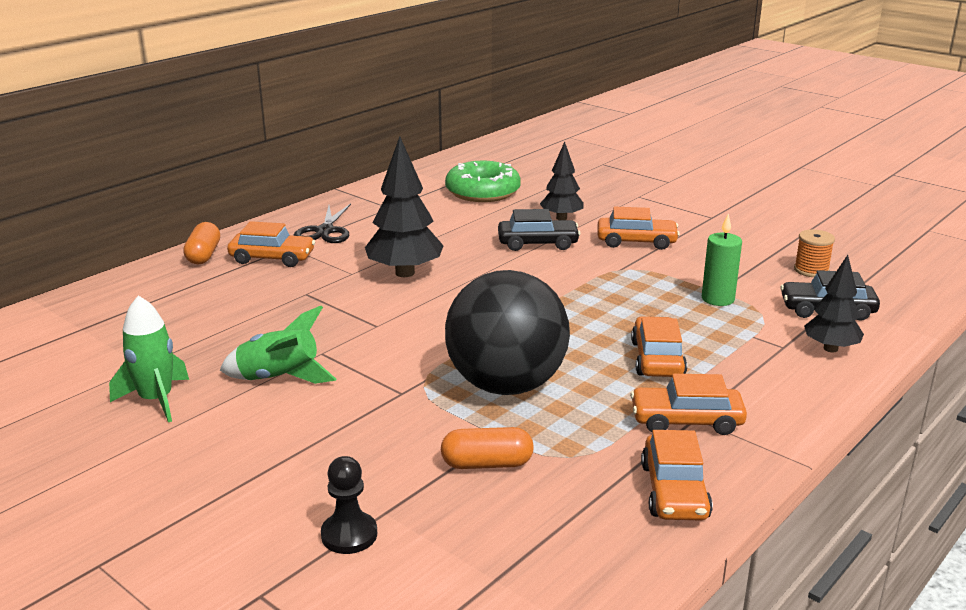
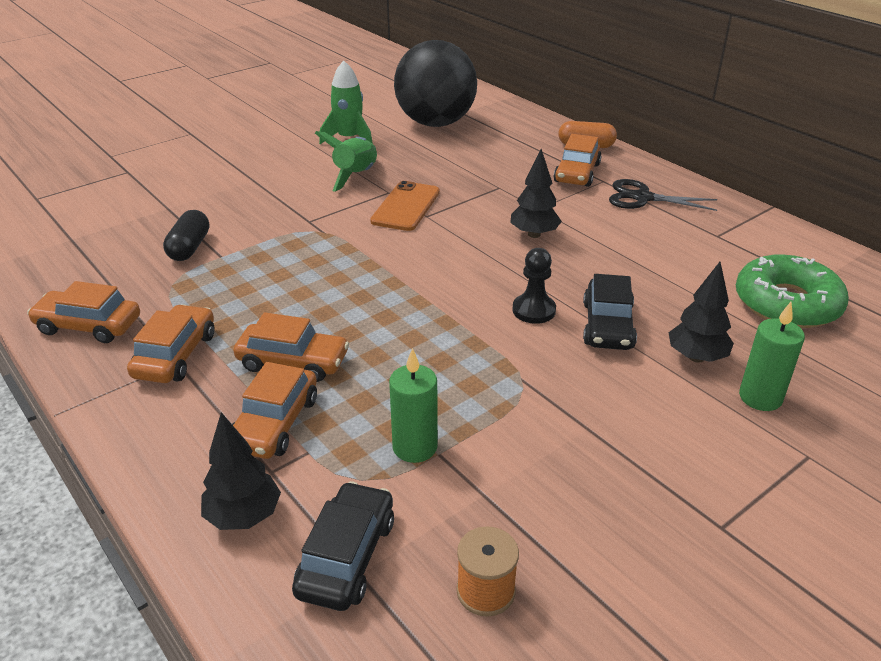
camera: 100 degrees right, 10 degrees up
(349, 535) = (155, 196): black pawn -> black pawn (534, 310)
(357, 338) = (406, 206): none -> orange phone
(405, 273) = (534, 234): black tree -> black tree, size x0.63
(487, 464) = (189, 247): orange capsule -> black capsule
(506, 385) = (293, 267): black ball -> black ball (436, 123)
(593, 204) = (760, 397): none -> green candle
(636, 241) = (612, 412): orange car -> orange car (275, 423)

